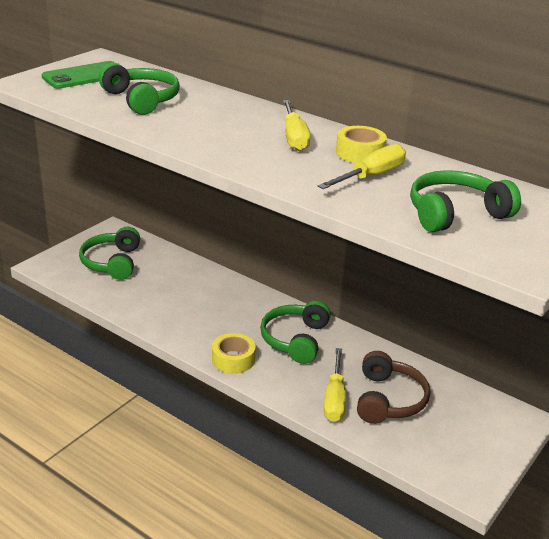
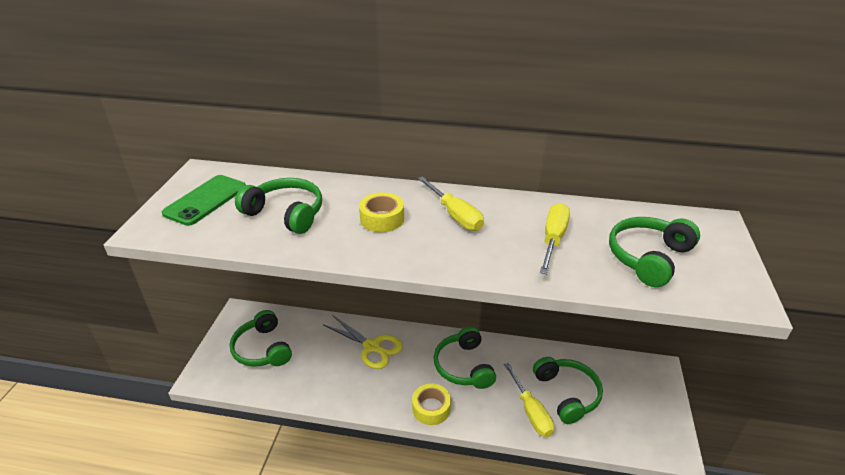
camera: 25 degrees left, 5 degrees up
(215, 294) = (372, 347): none -> yellow scissors
(360, 153) = (520, 215): yellow tape -> yellow tape (382, 219)
(388, 399) = (566, 394): brown headphones -> green headphones

